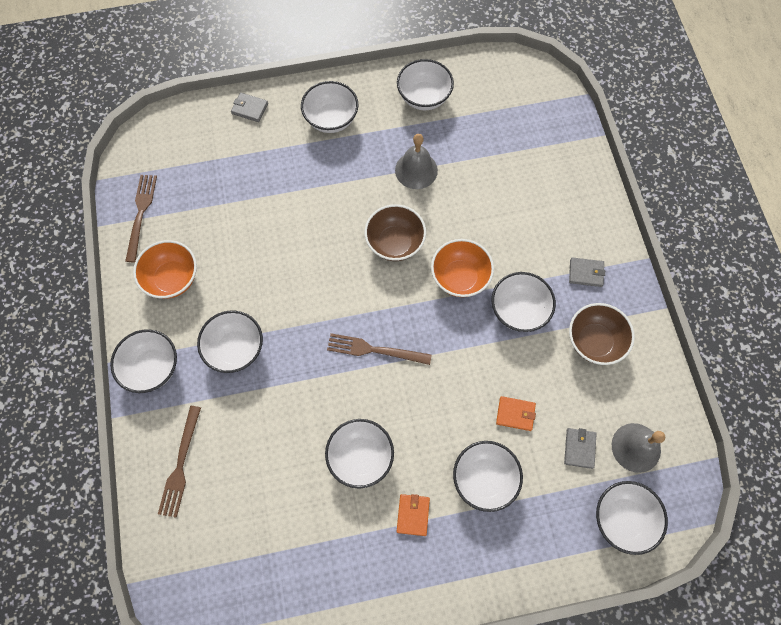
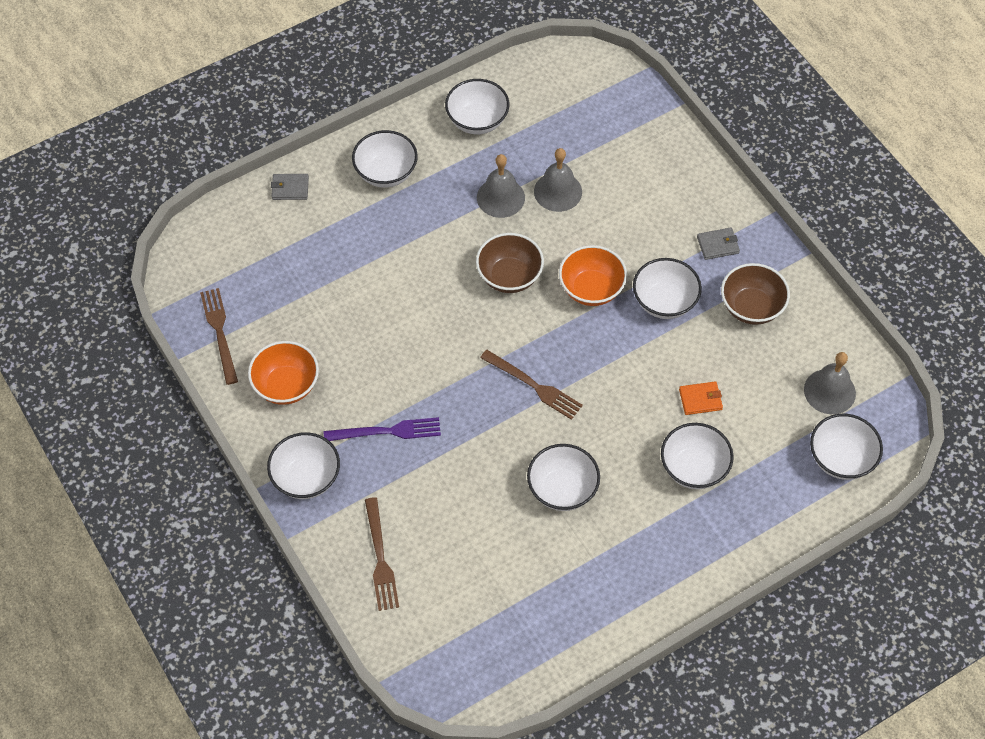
camera: 20 degrees left, 10 degrees down
(235, 349) = (387, 431): white bowl -> purple fork
(375, 350) = (533, 386): brown fork -> brown fork turned 135 degrees counterclockwise
(413, 515) = (637, 524): orange wallet -> none
(466, 180) = (558, 191): none -> grey bell
(579, 448) = (775, 410): grey wallet -> none

